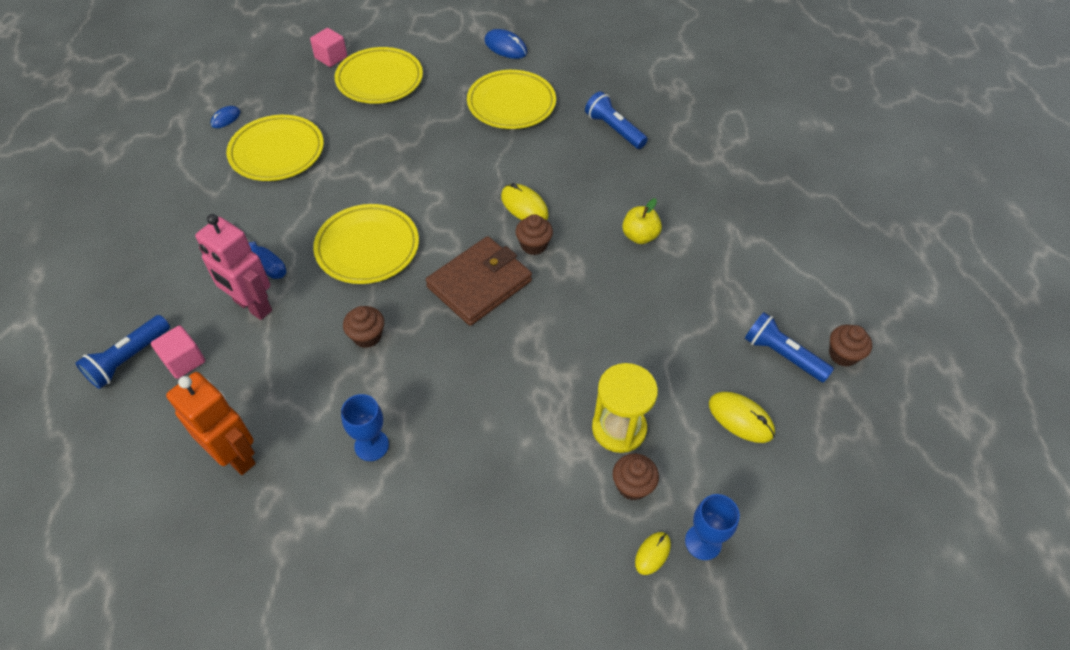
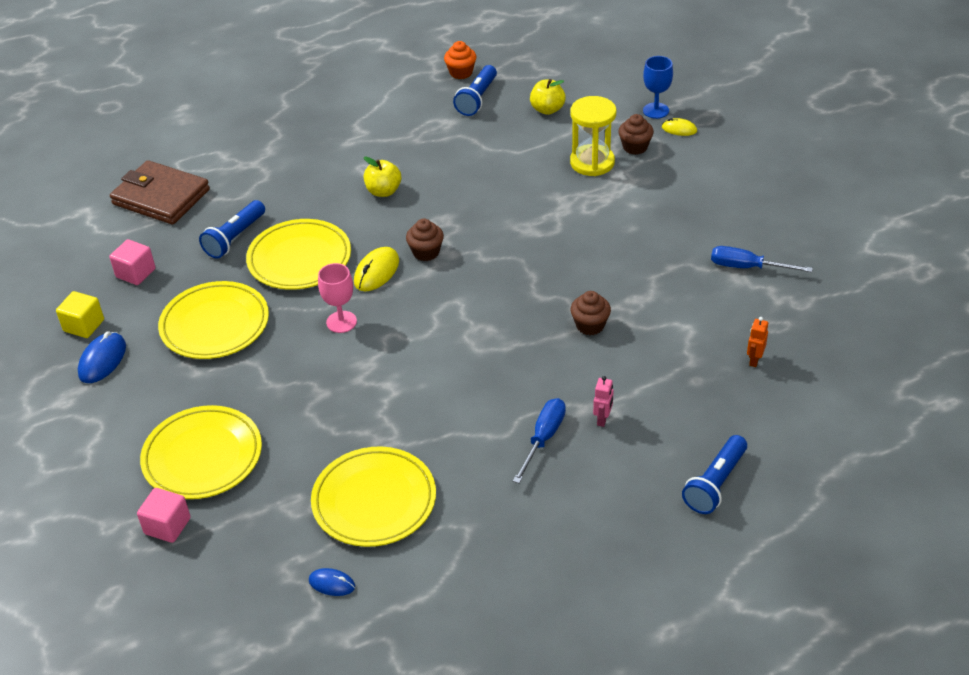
camera: 105 degrees left, 10 degrees down
(128, 359) = (715, 484): blue flashlight -> blue flashlight turned 105 degrees clockwise
(184, 361) = (691, 440): pink cube -> pink cube (136, 273)
(236, 455) = (754, 360): orange robot -> orange robot, size x0.44
(252, 306) = (603, 419): pink robot -> pink robot, size x0.44
(366, 513) = (747, 267): none -> blue screwdriver
(367, 247) = (485, 364): yellow plate -> yellow plate (299, 259)
(371, 445) = (691, 284): blue goblet -> none
(473, 172) = (341, 322): none -> pink goblet
(479, 284) = (491, 273): brown wallet -> brown wallet (161, 197)
(548, 42) = (84, 325): none -> yellow cube
(740, 418) = (547, 109): yellow mouse -> yellow apple
(843, 355) = (461, 72): brown cupcake -> orange cupcake

